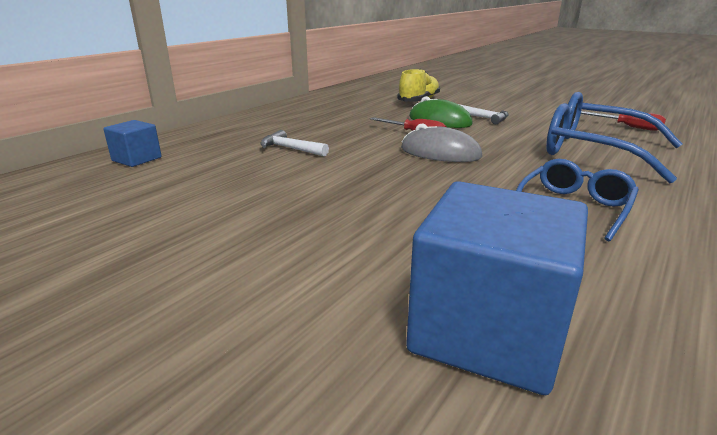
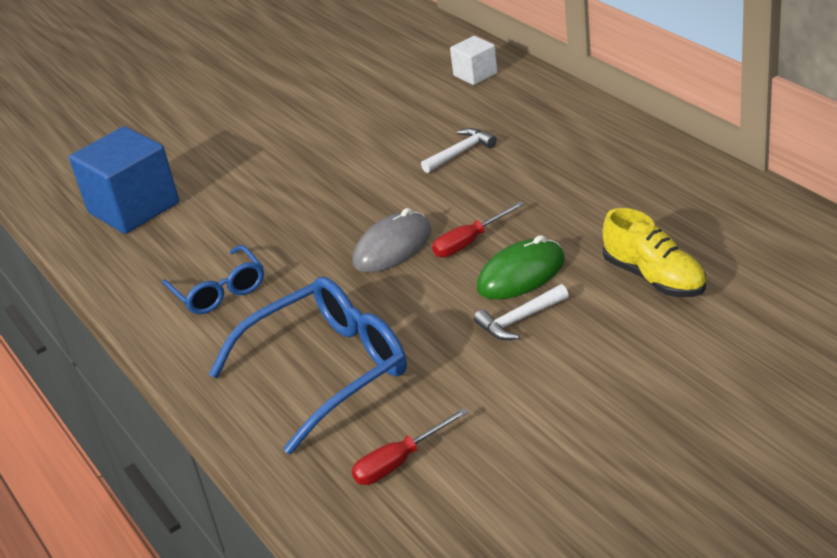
camera: 115 degrees right, 10 degrees up
(137, 159) = (475, 74): blue cube -> white cube

